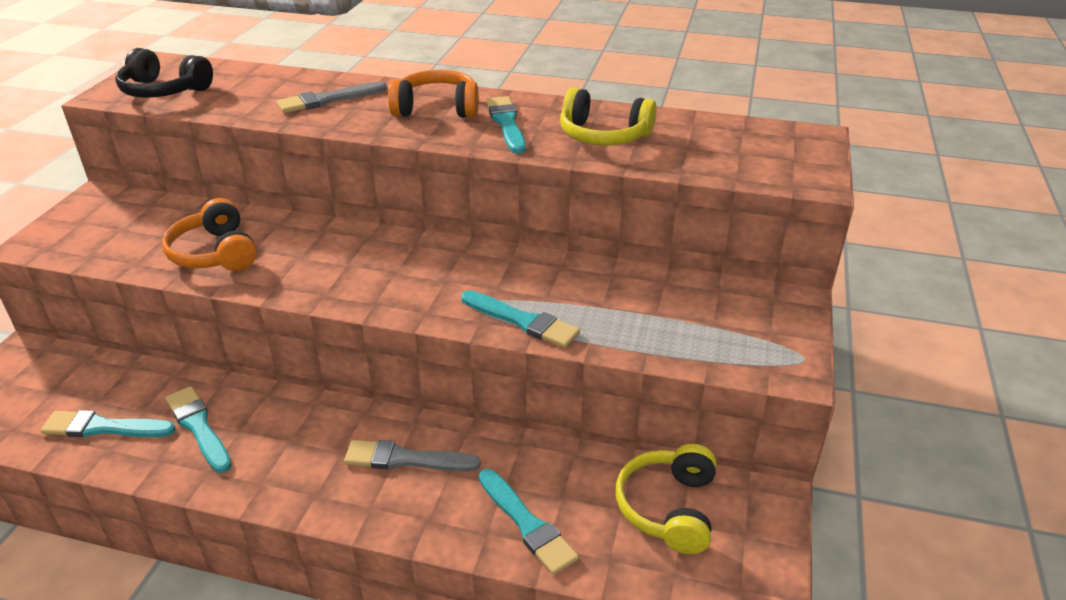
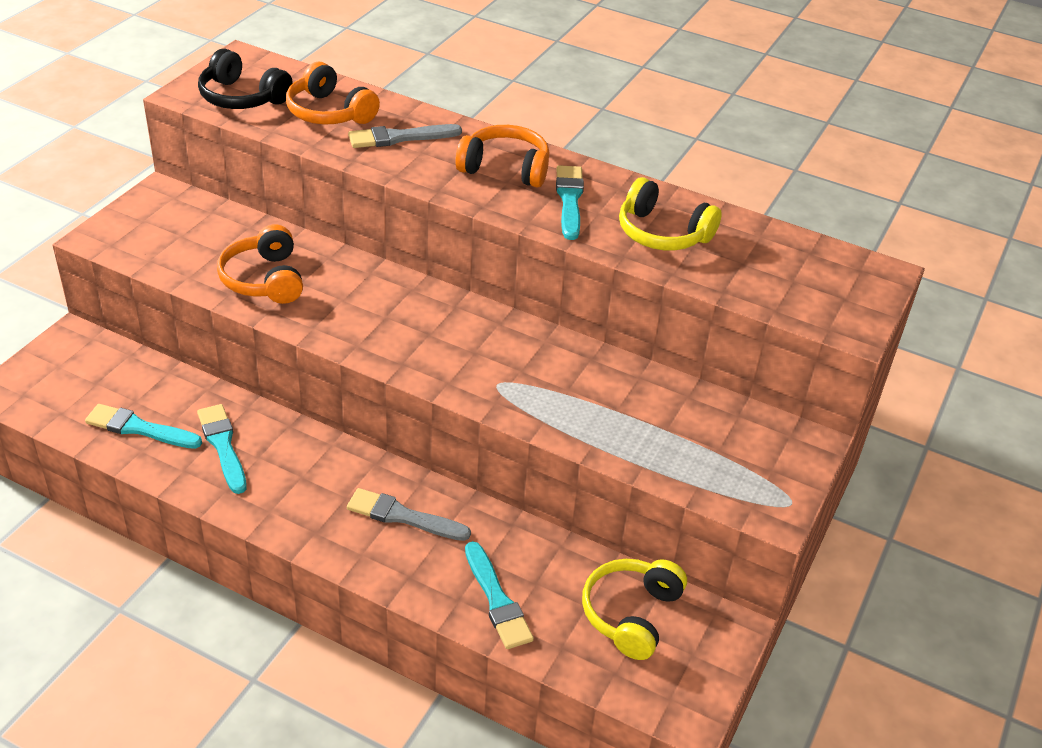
camera: 10 degrees right, 5 degrees up
(254, 90) = (329, 112): none -> orange headphones
(522, 321) = (535, 410): turquoise brush -> none

